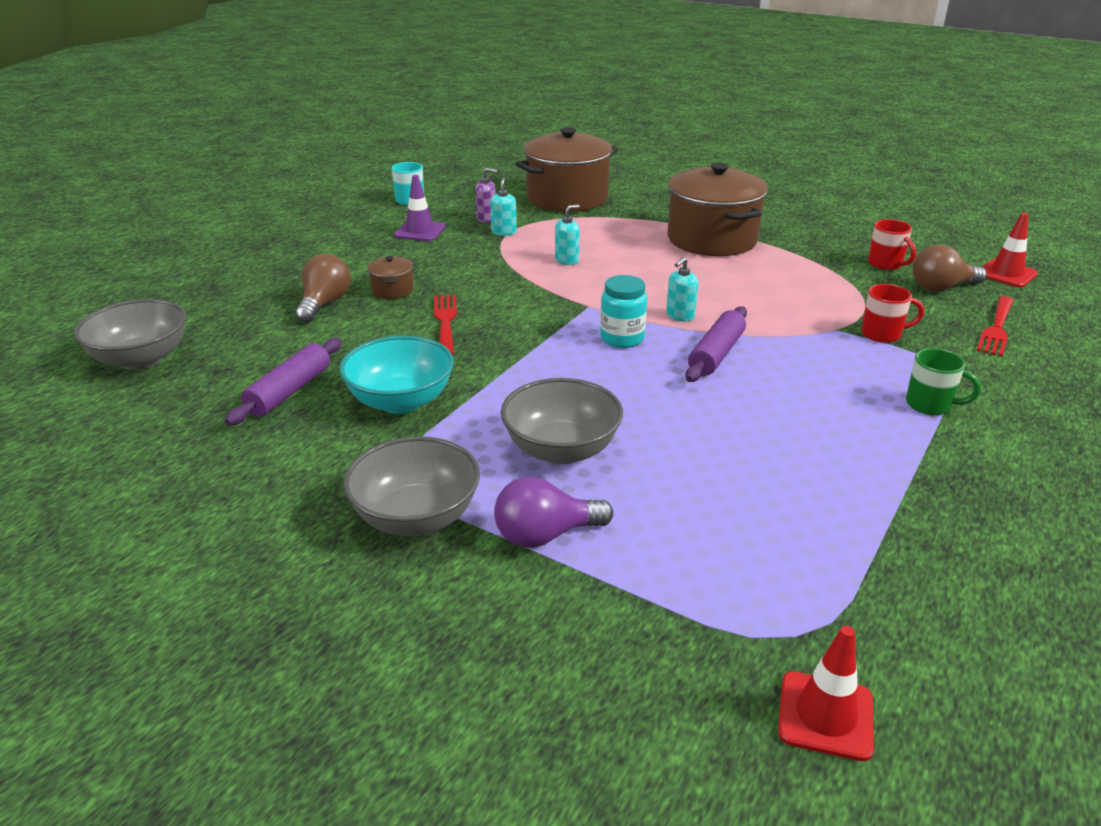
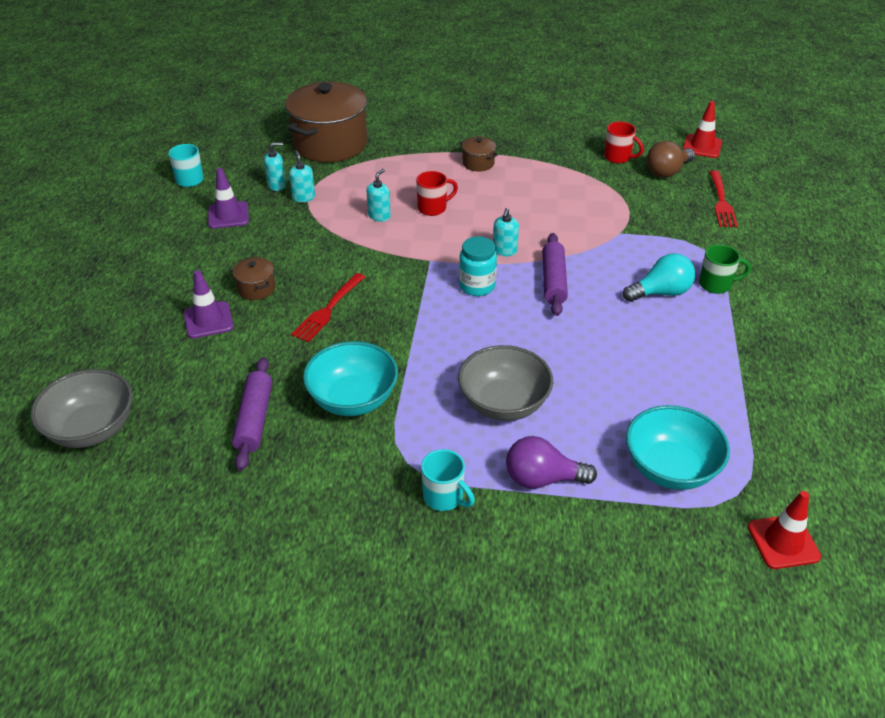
camera: 25 degrees left, 10 degrees up
(325, 304) = (208, 320): brown light bulb -> purple traffic cone
(416, 517) = (444, 497): grey bowl -> turquoise mug
(445, 322) = (328, 310): red fork -> red fork turned 120 degrees counterclockwise
(486, 218) = (277, 185): purple soap dispenser -> turquoise soap dispenser
(545, 535) = (542, 479): purple light bulb -> purple light bulb turned 45 degrees clockwise
(712, 239) = (478, 163): brown pot -> brown pot, size x0.42
(720, 576) = (670, 468): none -> turquoise bowl
(846, 395) = (661, 293): none -> turquoise light bulb
(883, 334) = (653, 228): red mug -> red mug (433, 208)

